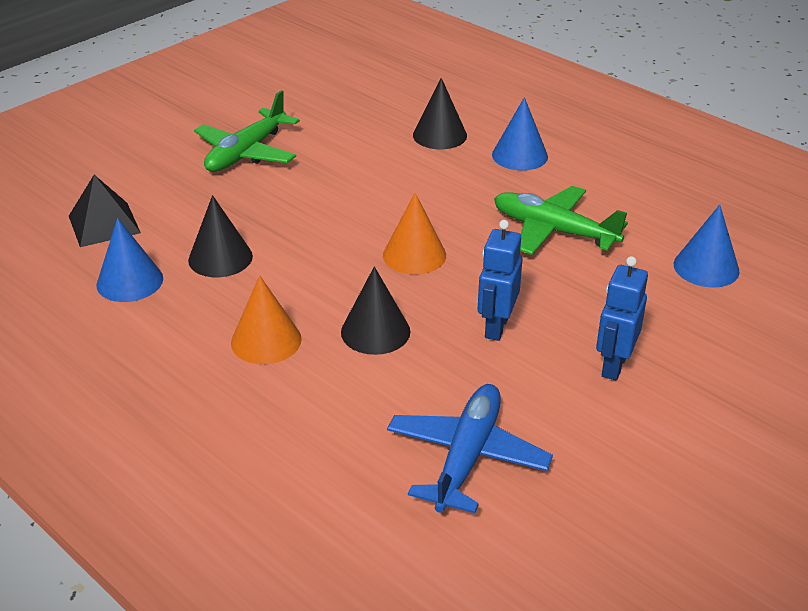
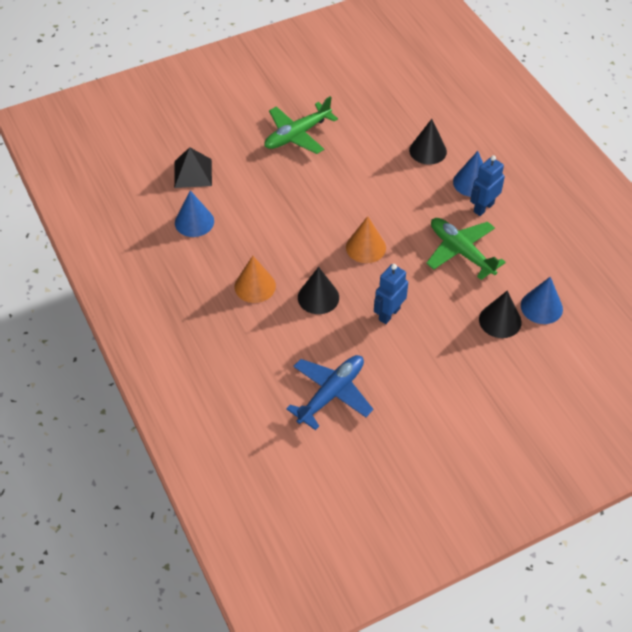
camera: 20 degrees right, 15 degrees up
(220, 258) = (251, 218): black cone -> black cone (500, 320)
(613, 365) = (443, 360): blue robot -> blue robot (483, 207)

